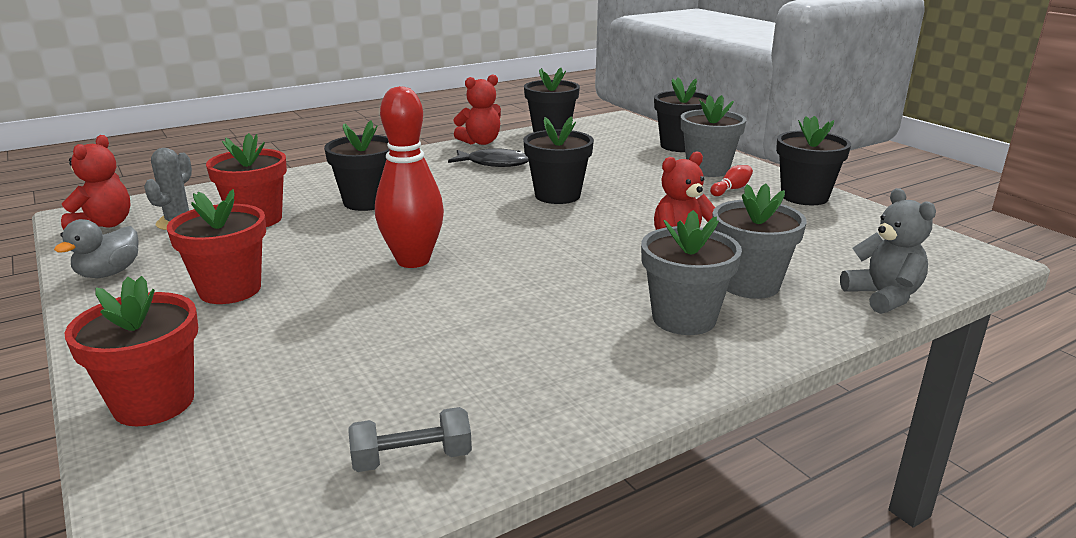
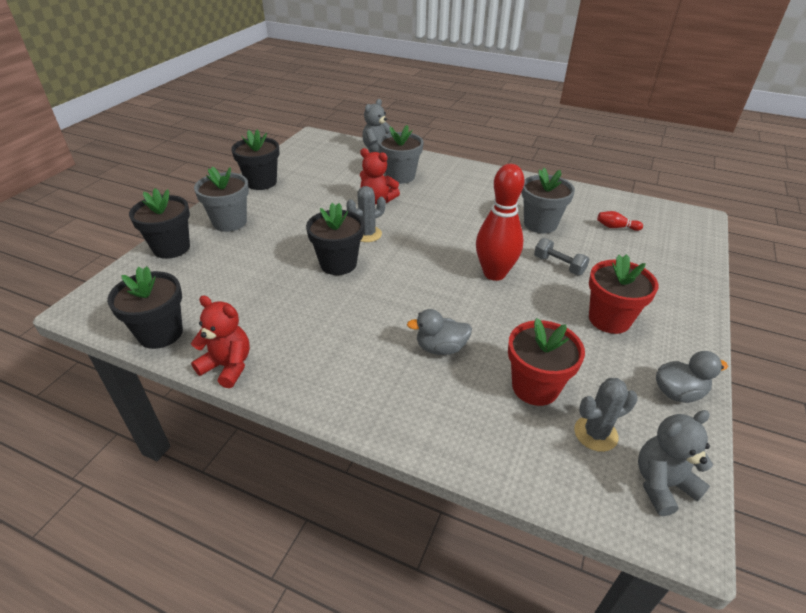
camera: 125 degrees left, 15 degrees up
(104, 225) = (662, 484): red teddy bear -> grey teddy bear
(154, 403) = (683, 272): red flower pot -> none
(367, 202) = (440, 348): black flower pot -> grey duck
(412, 458) = (606, 204): grey dumbbell -> grey dumbbell (559, 265)
(494, 163) = (291, 325): black fish -> none
(598, 221) = (367, 234): none -> grey cactus
(684, 318) = (450, 183): grey flower pot -> grey flower pot (540, 224)
(731, 189) = (267, 206): red bowling pin -> red bowling pin (616, 227)

